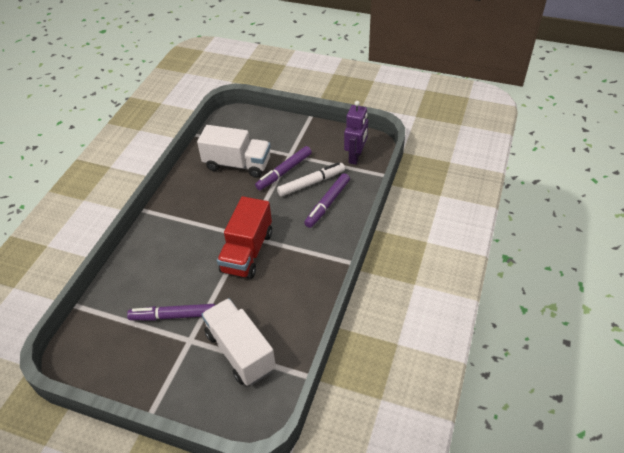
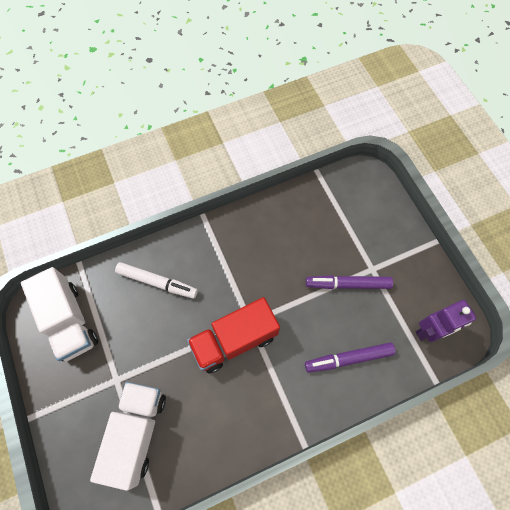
camera: 45 degrees right, 20 degrees up
(174, 316) = (126, 345): purple marker -> none
(237, 164) = (317, 237): white truck -> white truck (69, 321)
(311, 183) = (358, 320): white marker -> white marker (157, 282)

